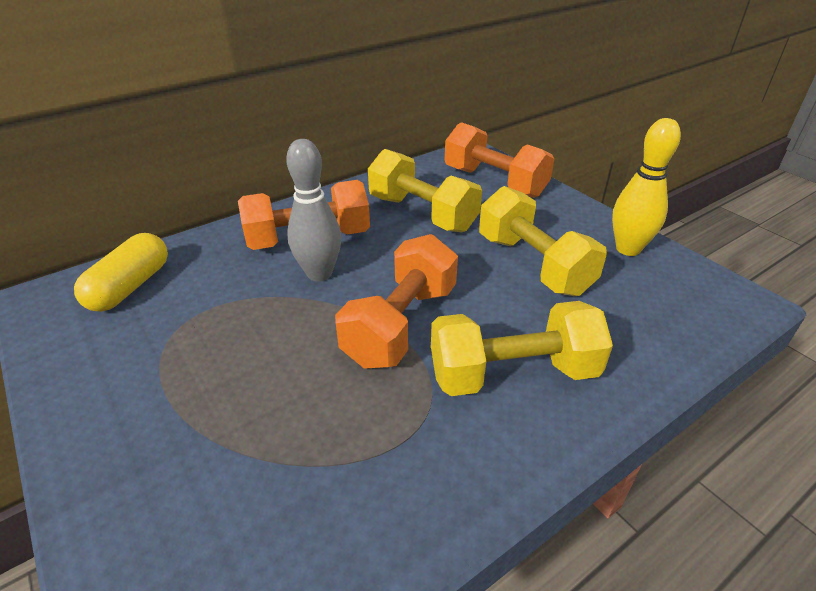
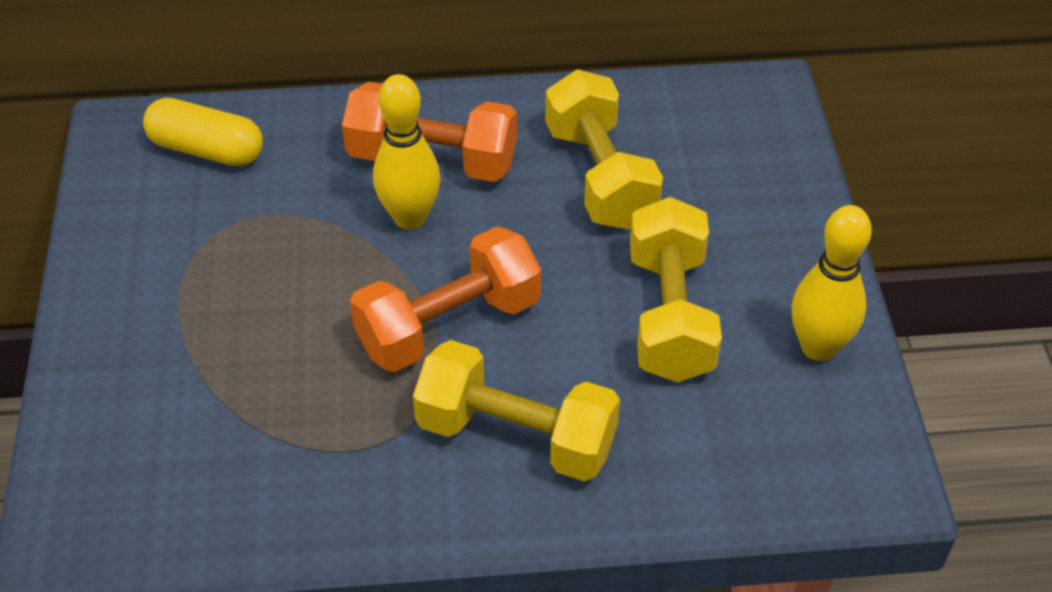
camera: 30 degrees right, 10 degrees up
(130, 286) = (207, 150): yellow capsule -> yellow capsule turned 60 degrees clockwise
(319, 274) = (410, 218): grey bowling pin -> yellow bowling pin
(494, 182) = (747, 160): orange dumbbell -> none

